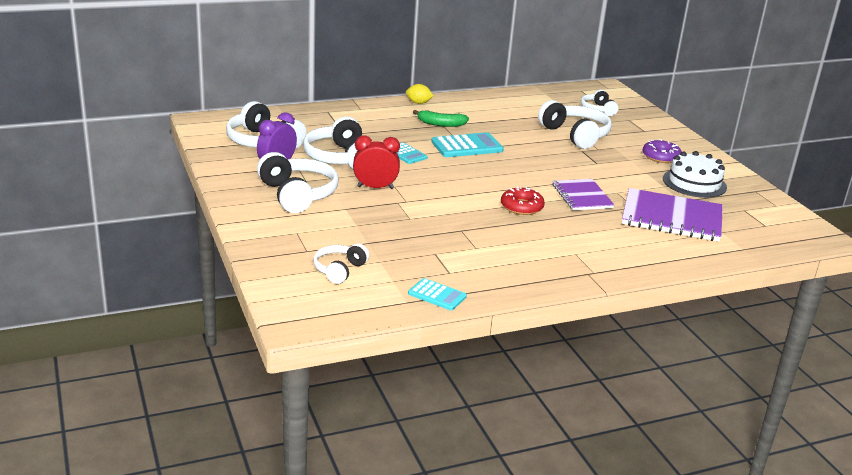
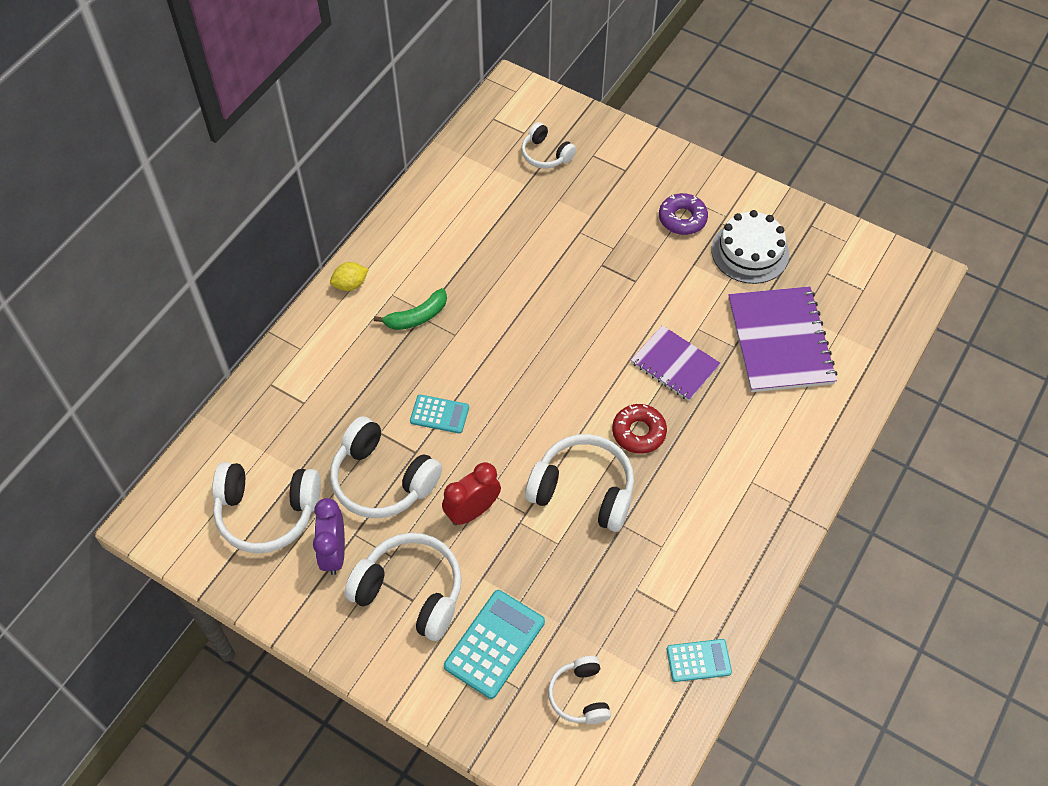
camera: 35 degrees left, 30 degrees up
(467, 146) = (485, 347): turquoise calculator -> turquoise calculator (494, 644)
(575, 135) = (569, 234): white headphones -> white headphones (583, 490)
(671, 218) = (780, 341): purple notebook -> purple notebook turned 75 degrees counterclockwise

